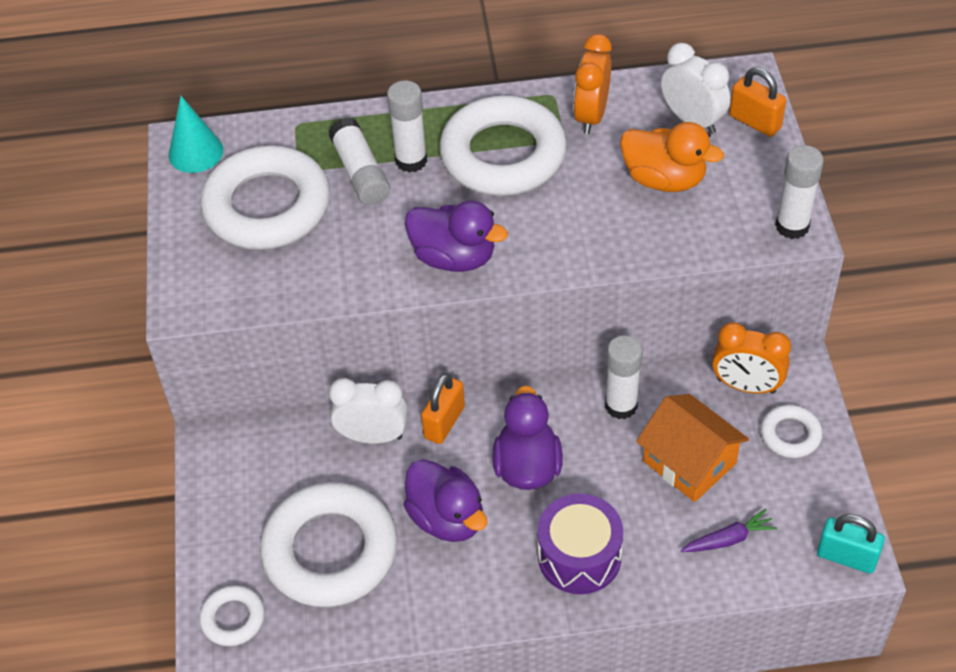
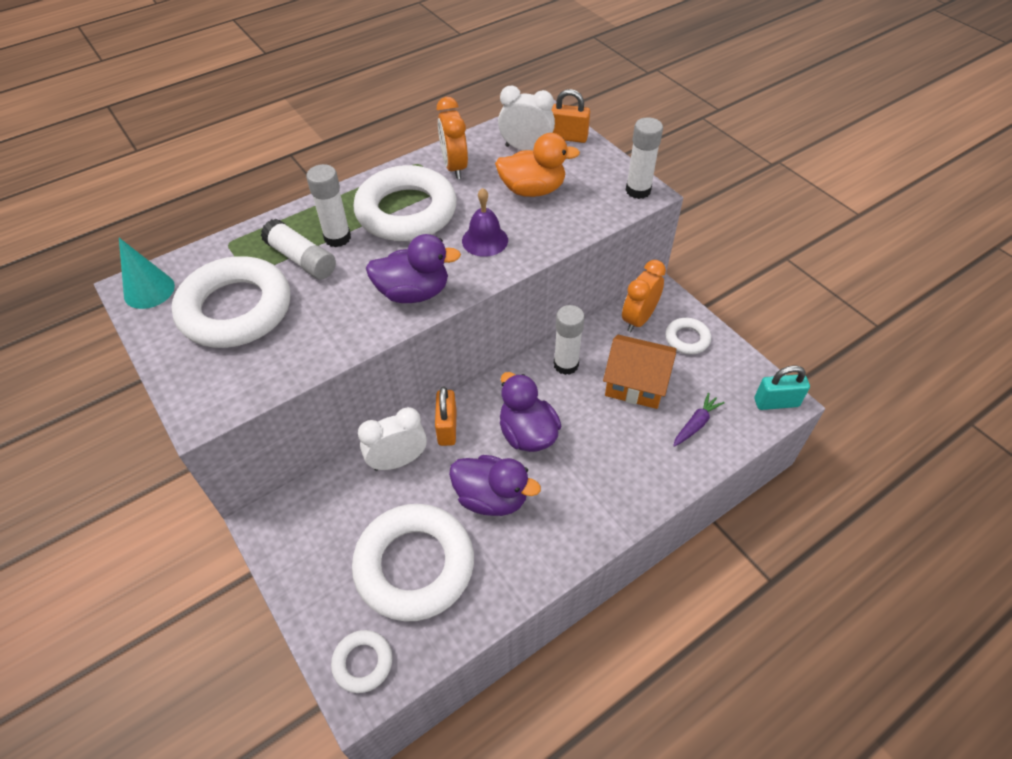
camera: 30 degrees left, 0 degrees up
(568, 223) = (485, 240): none -> purple bell
(579, 556) = (605, 482): purple drum -> none
(746, 386) = (638, 319): orange clock -> orange clock turned 135 degrees clockwise

